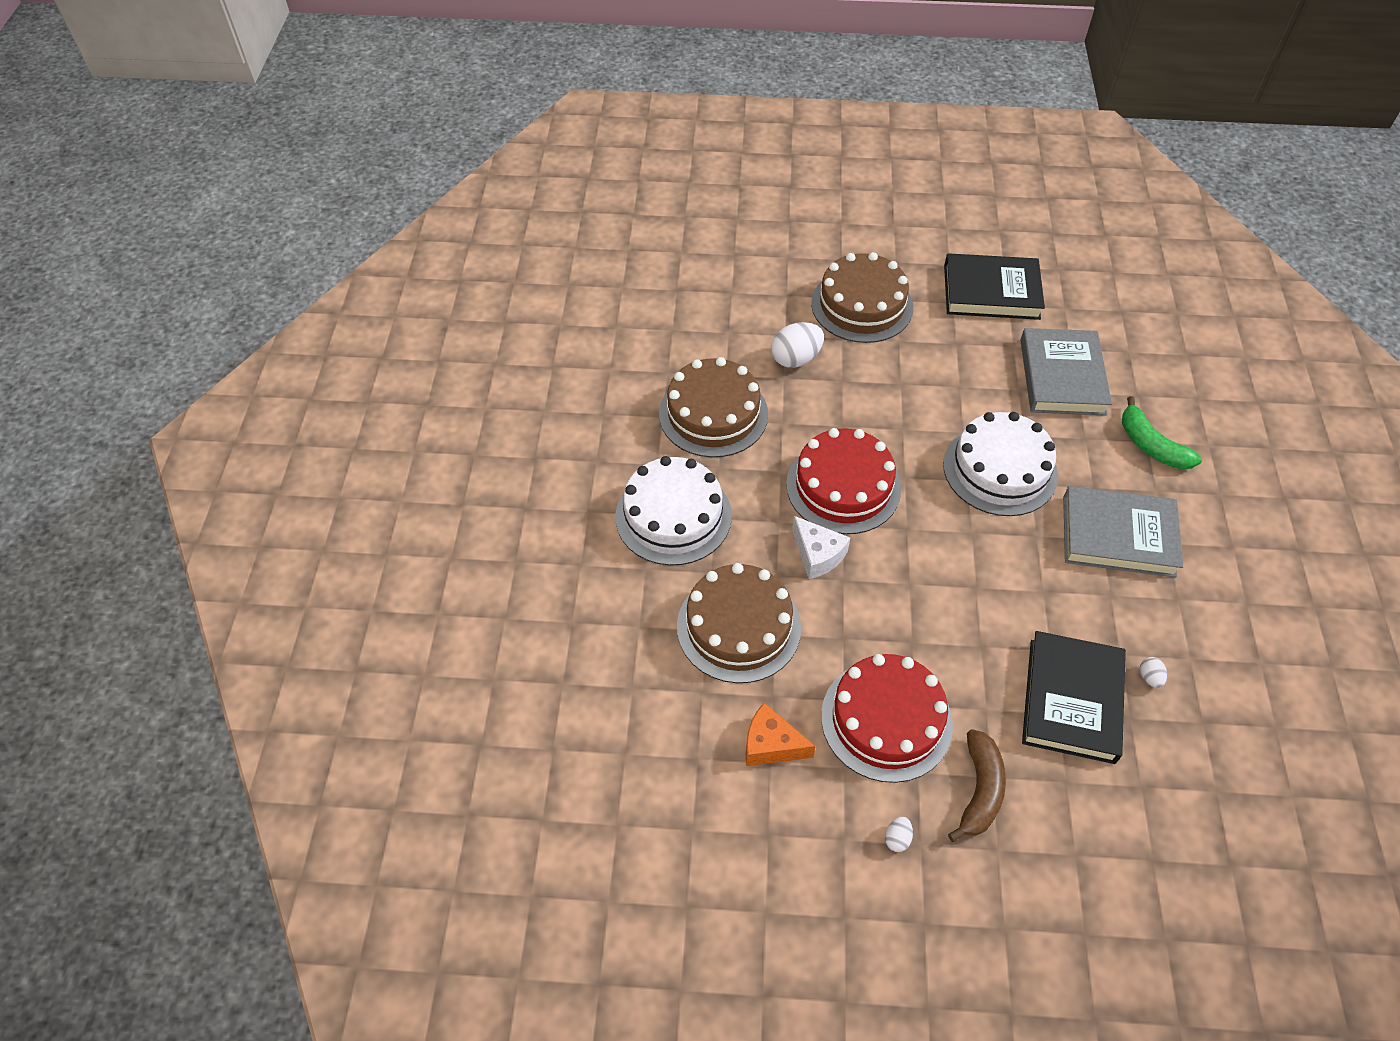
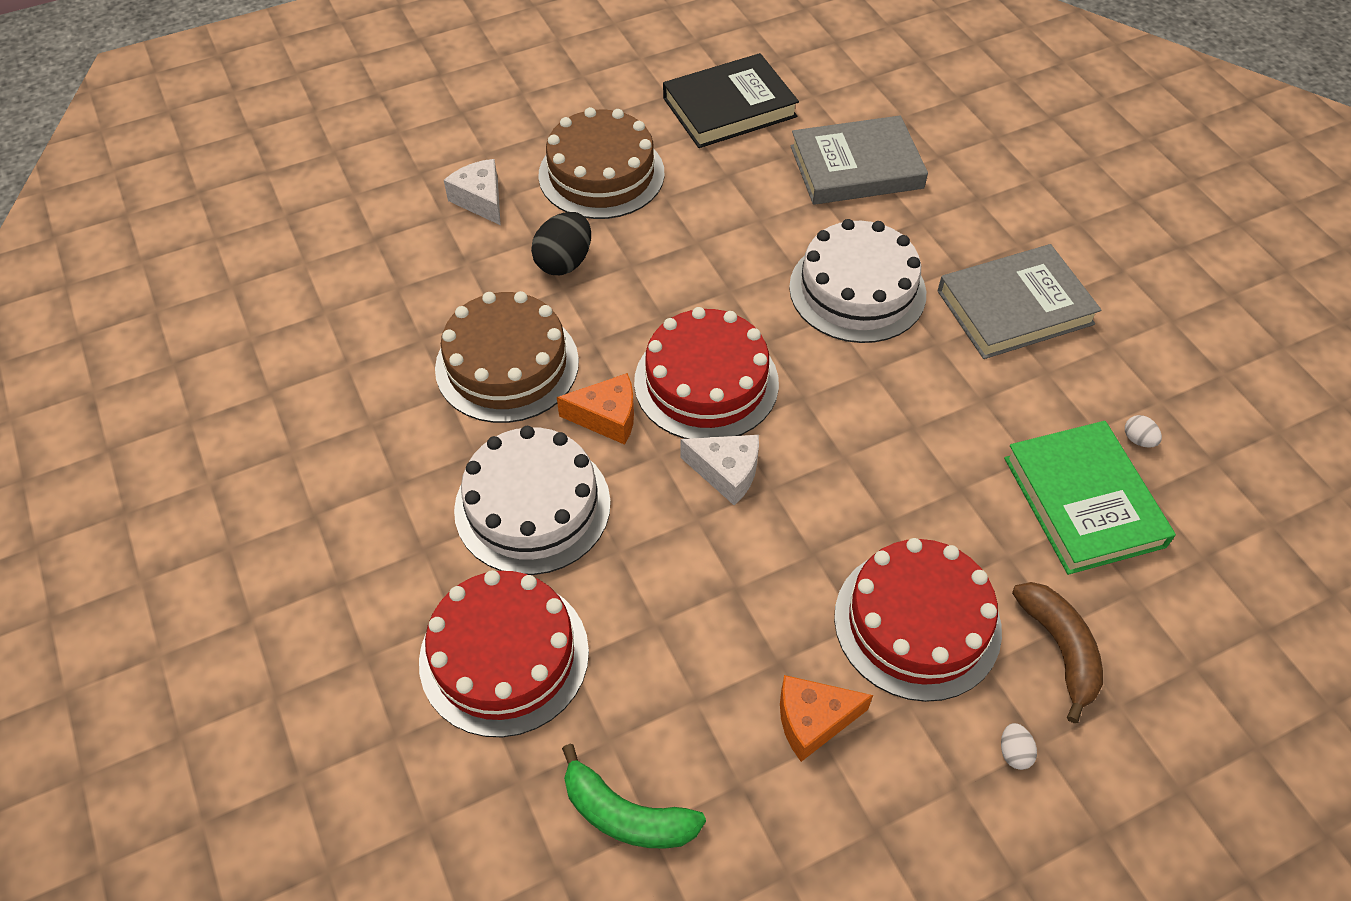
camera: 30 degrees left, 0 degrees up
(598, 602) = (504, 656): none -> red cake
(738, 627) = (690, 600): brown cake -> none
(759, 480) = (607, 417): none -> orange cheese
(764, 290) = (480, 200): none -> white cheese
(796, 359) = (564, 262): white egg -> black egg
(1062, 376) = (856, 167): grey book -> grey book turned 75 degrees counterclockwise
(1071, 700) = (1083, 502): black book -> green book
(1151, 445) = (985, 201): green banana -> green banana (626, 814)

